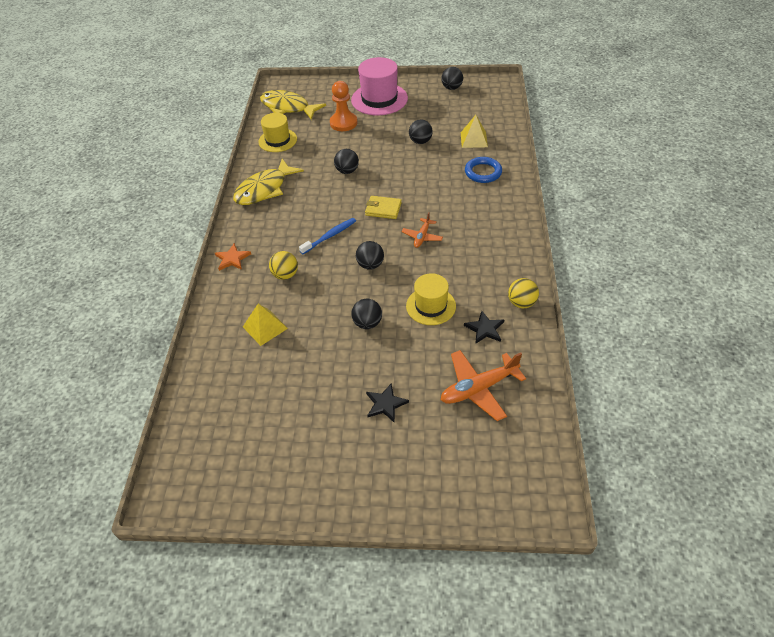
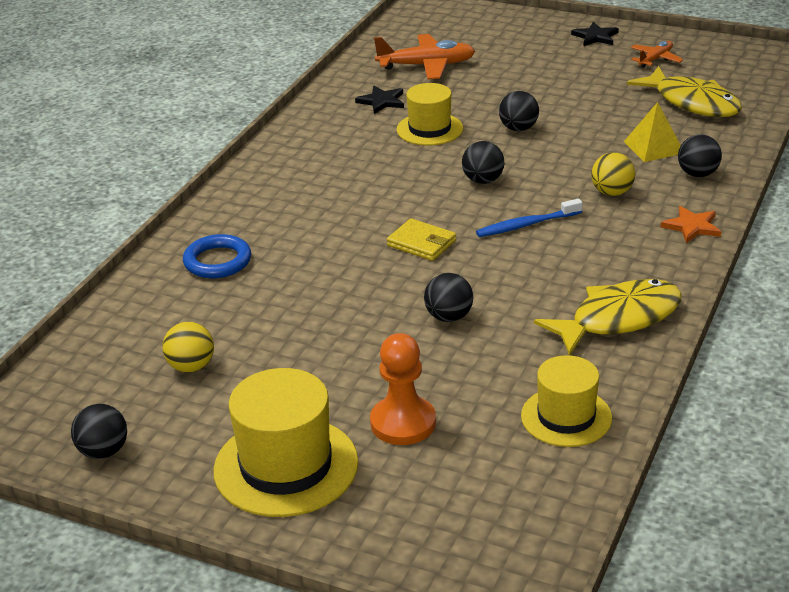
camera: 160 degrees left, 15 degrees down
(288, 107) = (516, 504): yellow fish -> yellow fish (692, 102)
(379, 99) = (286, 466): pink hat -> yellow hat
(385, 404) = (531, 71): black star -> black star (595, 37)
(420, 141) = (276, 340): black ball -> black ball (697, 174)
(422, 237) = (387, 197): orange plane -> orange plane (655, 59)
(474, 139) = (176, 320): yellow pyramid -> none
(521, 303) = (319, 113): yellow ball -> yellow ball (191, 367)

